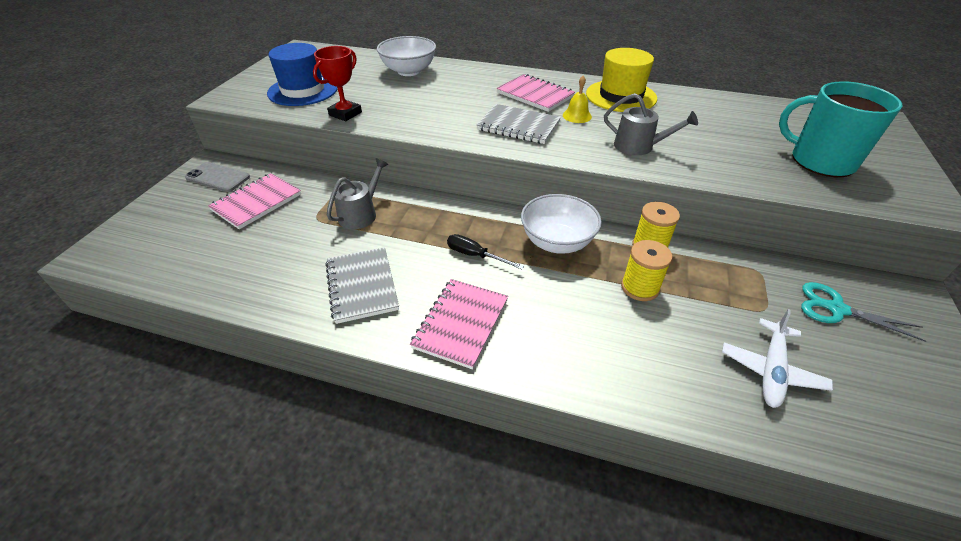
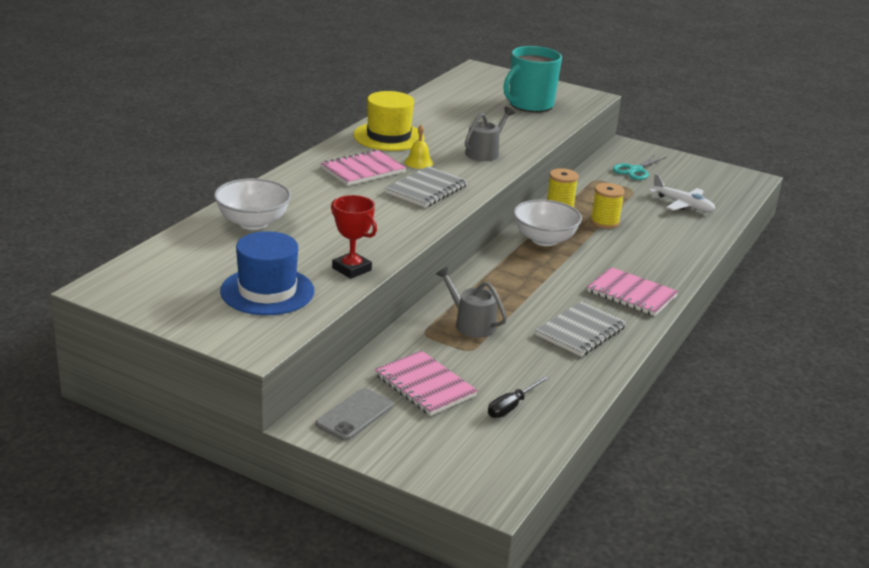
camera: 80 degrees left, 15 degrees down
(362, 286) = (580, 331): grey notebook -> grey notebook turned 45 degrees counterclockwise
(475, 255) = (552, 276): black screwdriver -> black screwdriver (511, 406)

